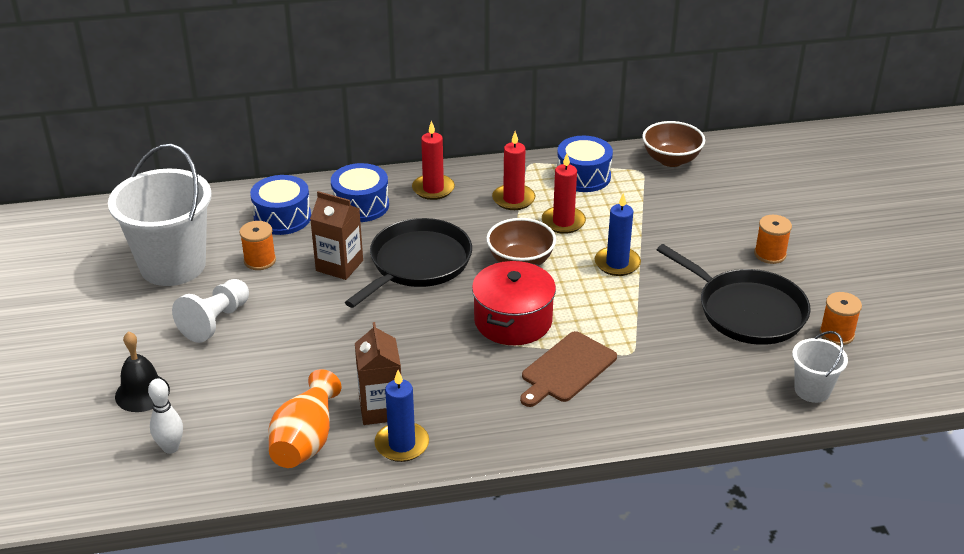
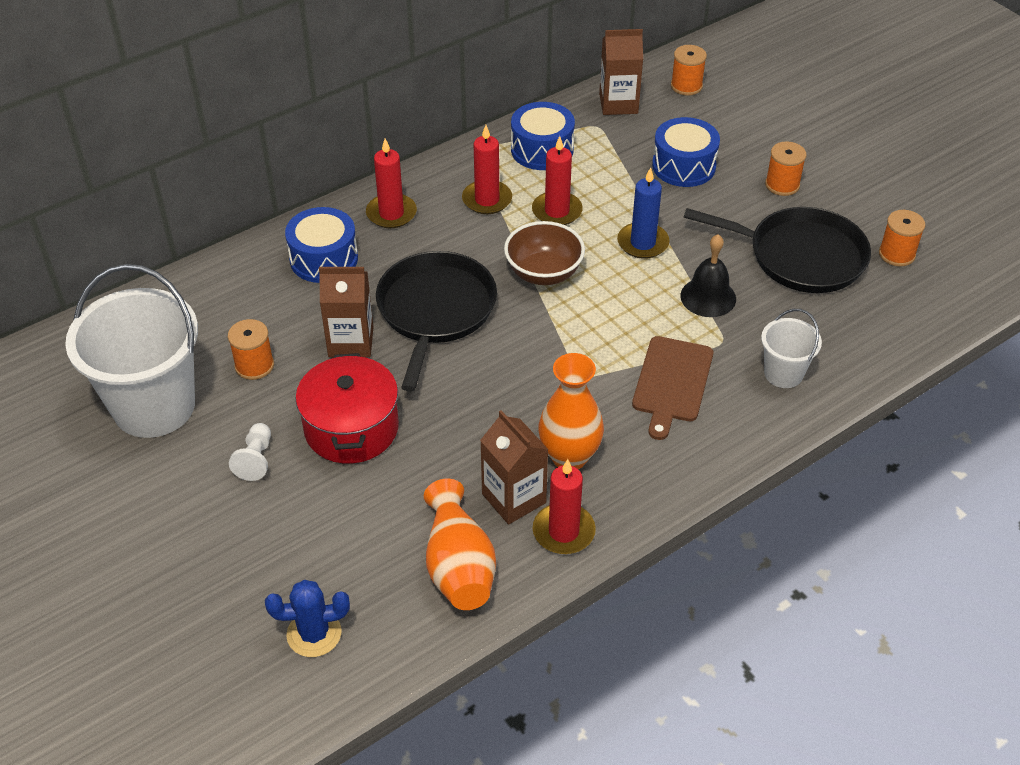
camera: 25 degrees left, 10 degrees up
(142, 393) = (232, 579): black bell -> black bell (708, 297)
(170, 448) = (314, 634): white bowling pin -> blue cactus
(215, 321) = (255, 459): white pawn -> white pawn, size x0.62
(282, 217) = (243, 302): blue drum -> blue drum (683, 166)
(402, 444) = (563, 531): blue candle -> red candle
(445, 394) = (569, 457): none -> orange vase
(513, 321) = (582, 345): red pot -> red pot (351, 428)
(671, 160) = (618, 103): brown bowl -> brown carton
(739, 161) = (686, 86): none -> orange spool
(812, 390) = (913, 323): white bucket -> white bucket (783, 373)

